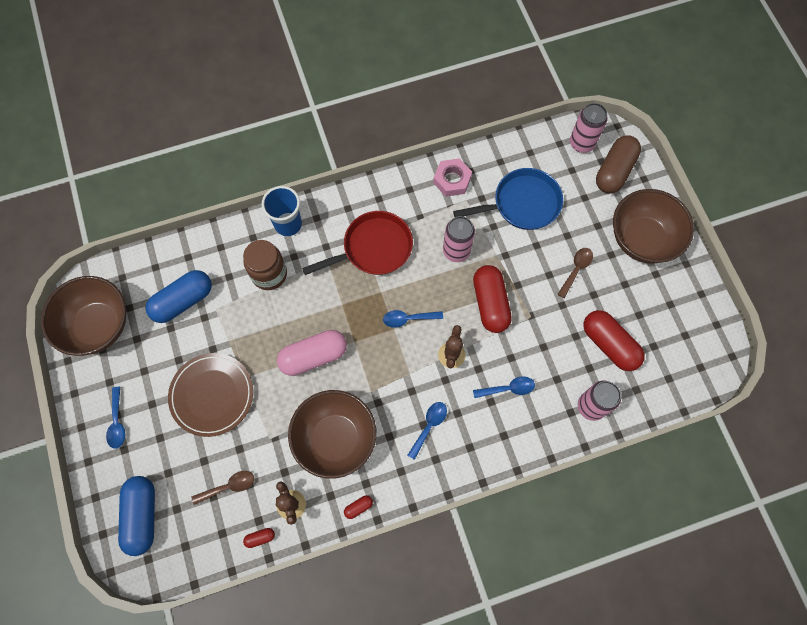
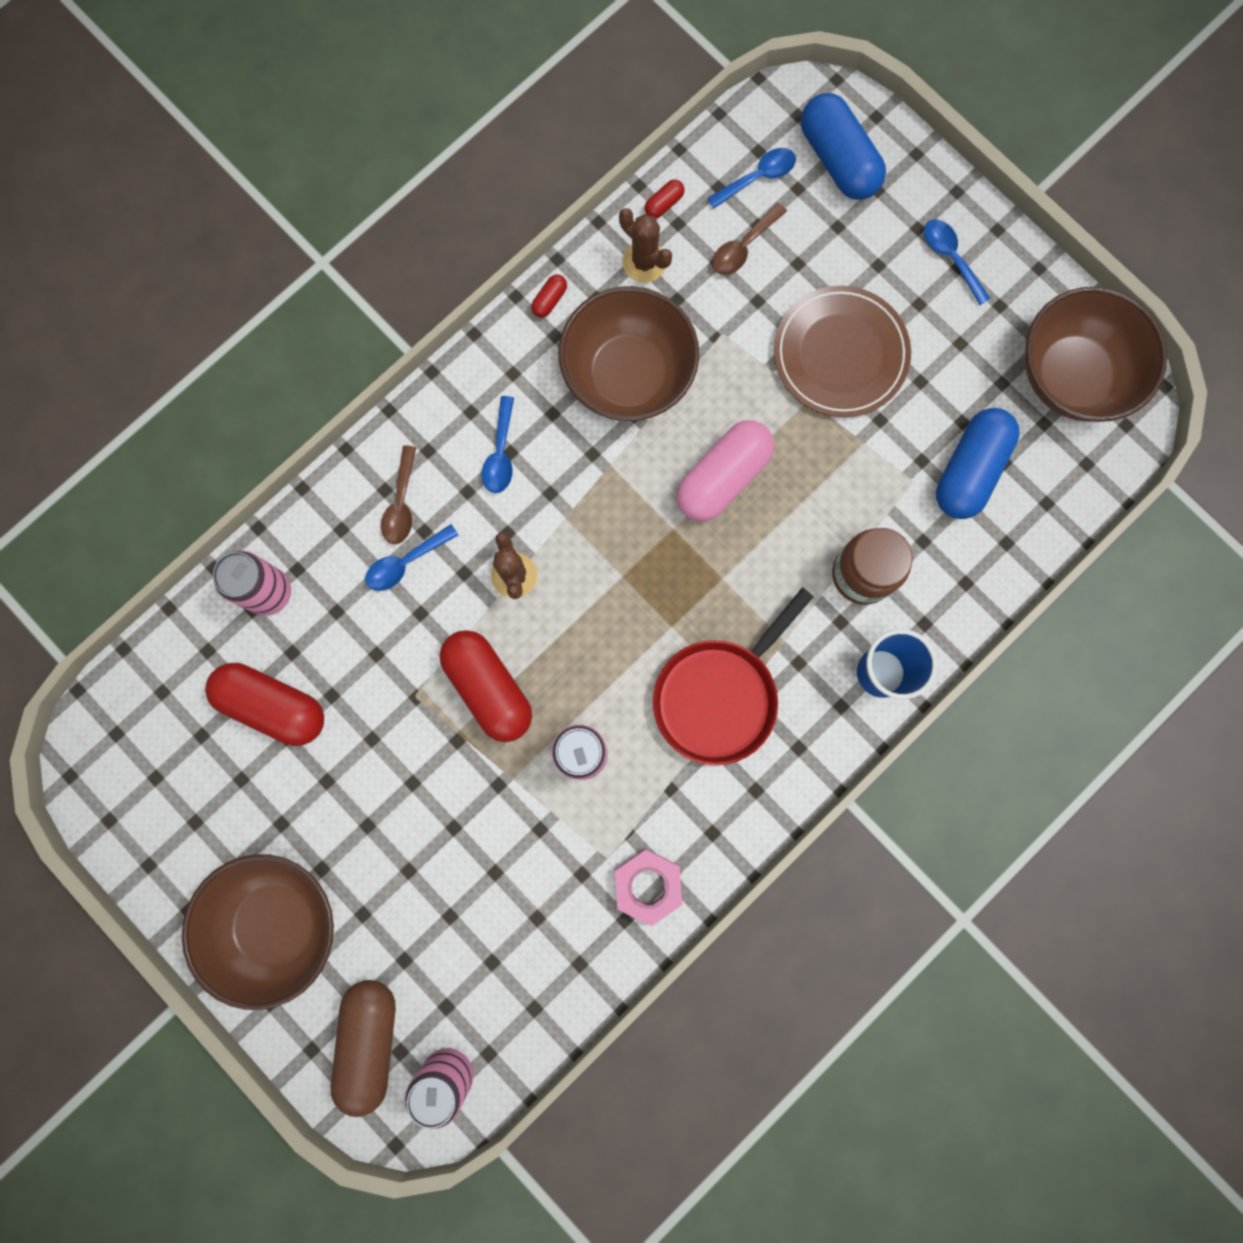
camera: 155 degrees right, 10 degrees up
(408, 319) = (607, 602): blue spoon -> blue spoon (758, 177)
(522, 204) = (507, 896): blue pan -> none
(576, 269) = (371, 813): brown spoon -> brown spoon (401, 504)

